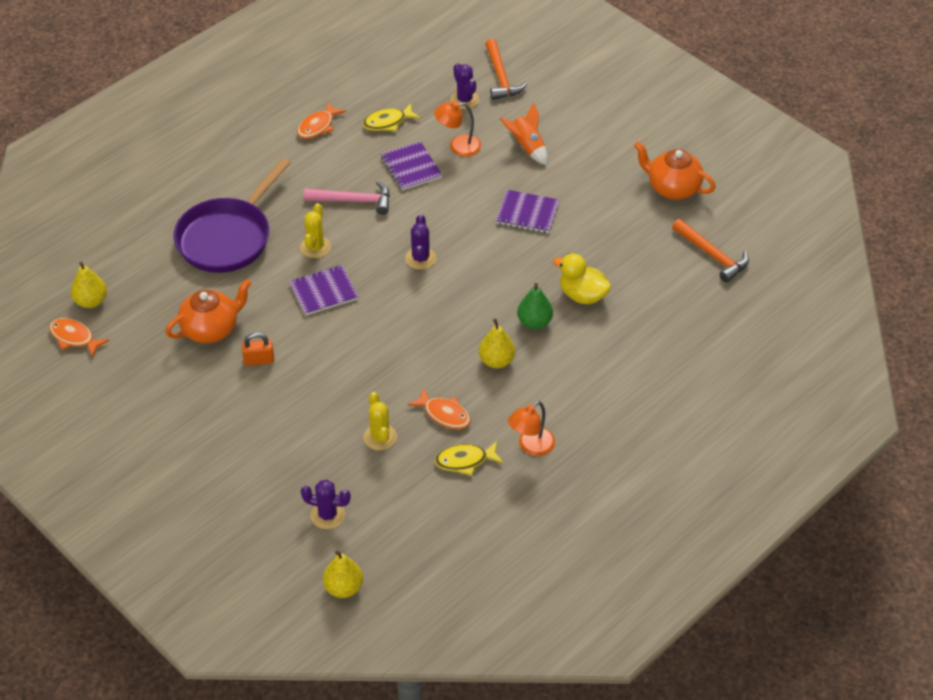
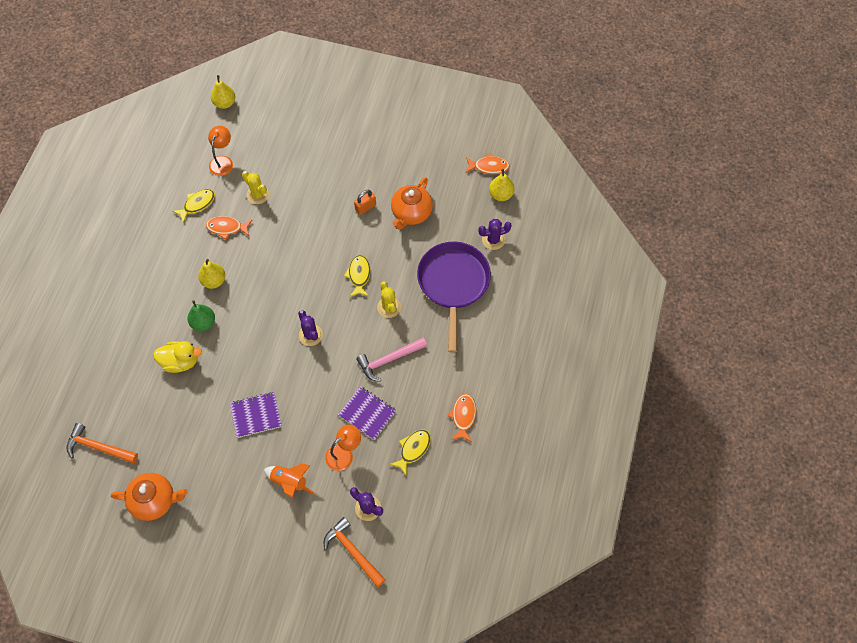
camera: 150 degrees right, 15 degrees up
(323, 292) = (359, 275): purple notebook -> yellow fish
(327, 515) = (259, 136): purple cactus -> purple cactus (493, 240)
(531, 447) = (161, 232): orange lamp -> orange lamp (222, 161)

